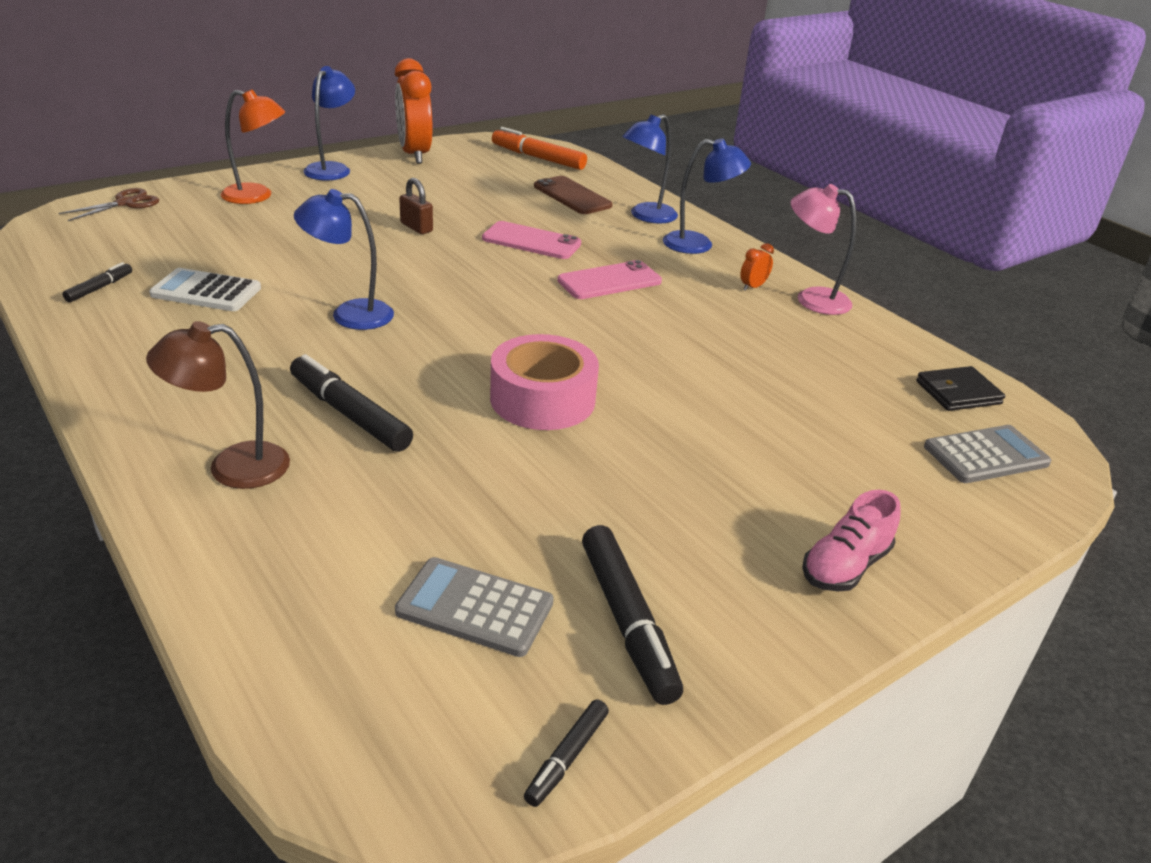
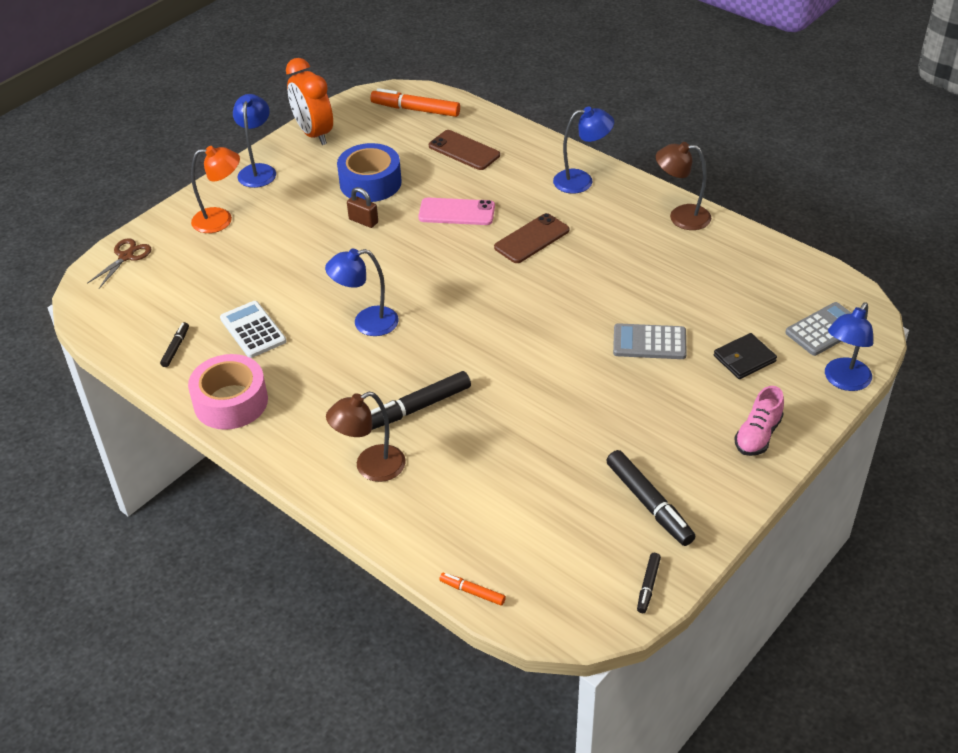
camera: 10 degrees left, 10 degrees up
(206, 291) = (253, 330): white calculator -> white calculator turned 60 degrees clockwise
(256, 683) = (472, 592): none -> orange marker
(349, 414) = (417, 408): black marker -> black marker turned 60 degrees counterclockwise
(448, 200) = (370, 183): none -> blue tape
(475, 607) = (563, 518): grey calculator -> grey calculator (649, 342)
(542, 399) = (533, 361): pink tape -> pink tape (231, 402)
(609, 281) = (531, 239): pink phone -> brown phone
(646, 216) = (530, 159): blue lamp -> blue lamp (843, 381)
(753, 287) = (635, 216): orange clock -> none
(812, 299) = (681, 217): pink lamp -> brown lamp
(958, 393) = (799, 280): black wallet -> black wallet (744, 359)

